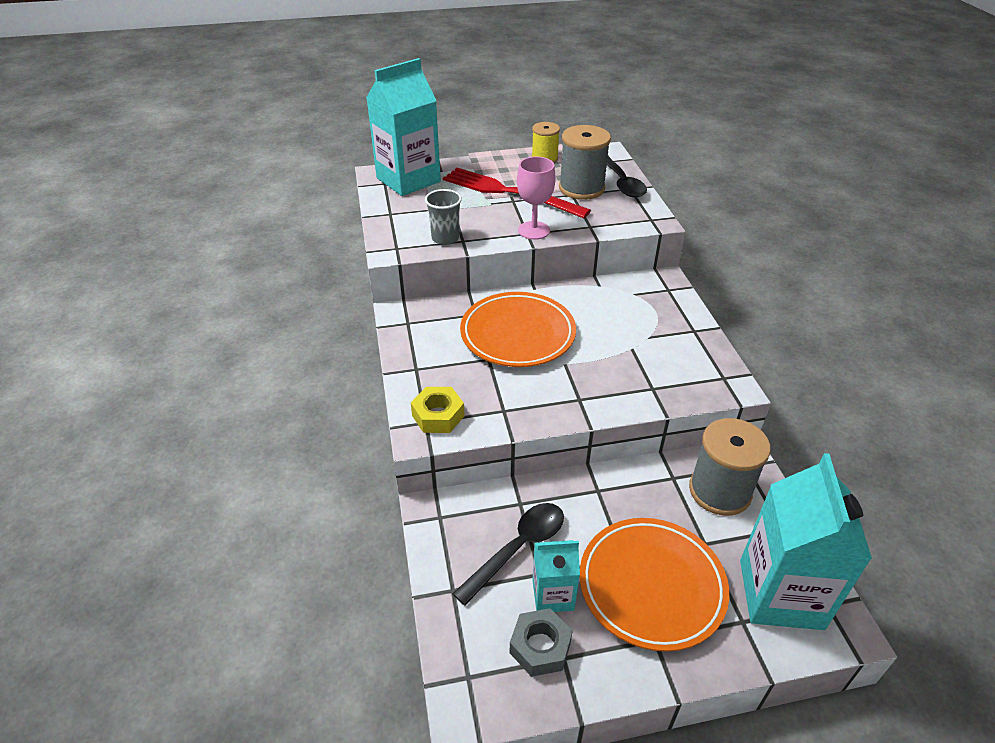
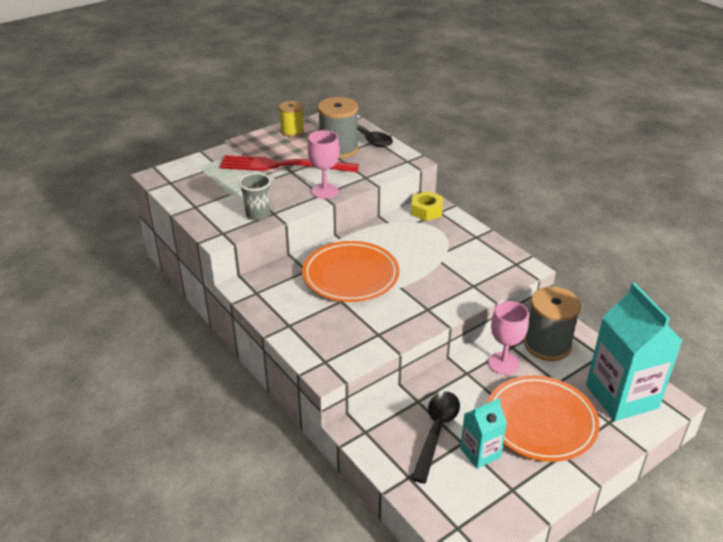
camera: 25 degrees left, 5 degrees down
(408, 180) = (189, 175): turquoise carton -> none
(438, 416) = (331, 354): yellow nut -> yellow nut (426, 211)
(540, 647) = (493, 489): grey nut -> none
(649, 495) = (503, 363): none -> pink goblet

